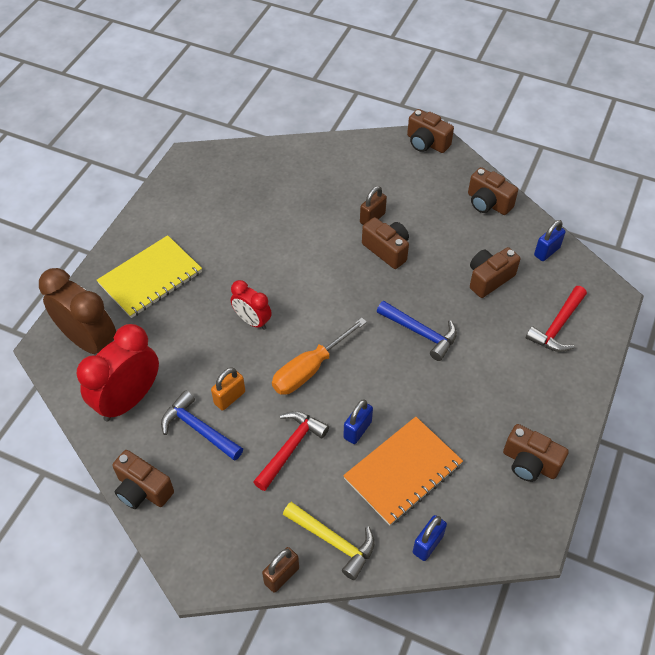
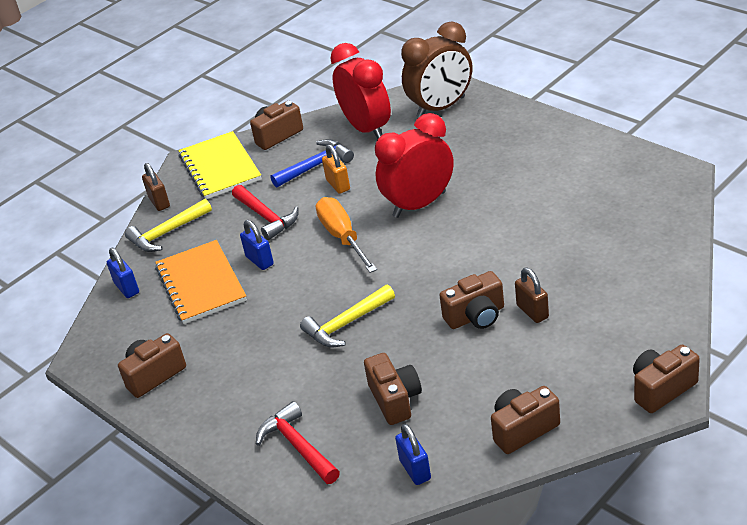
camera: 115 degrees right, 15 degrees down
(150, 278) = (503, 142): yellow notebook -> yellow notebook (220, 168)
(252, 321) = (419, 204): red clock -> red clock, size x1.74
(420, 333) = (346, 324): blue hammer -> yellow hammer

